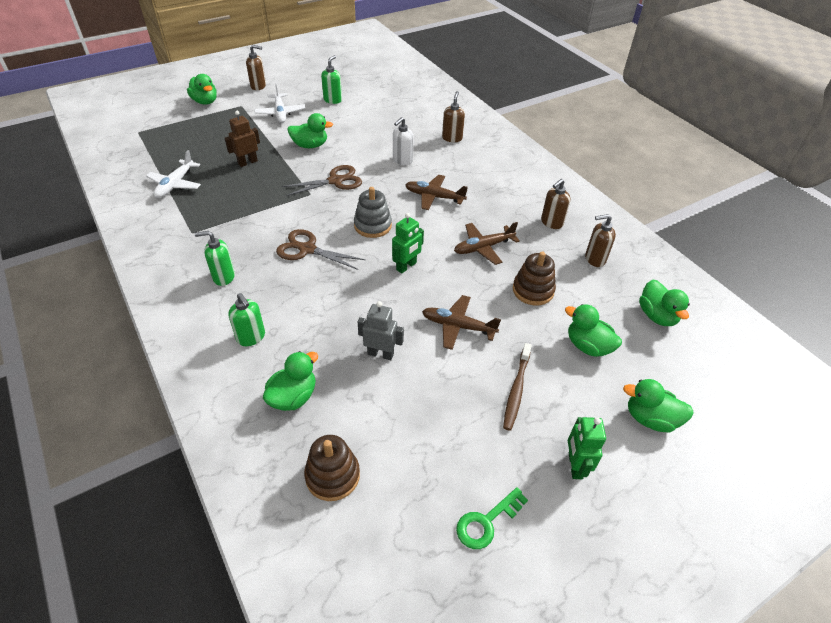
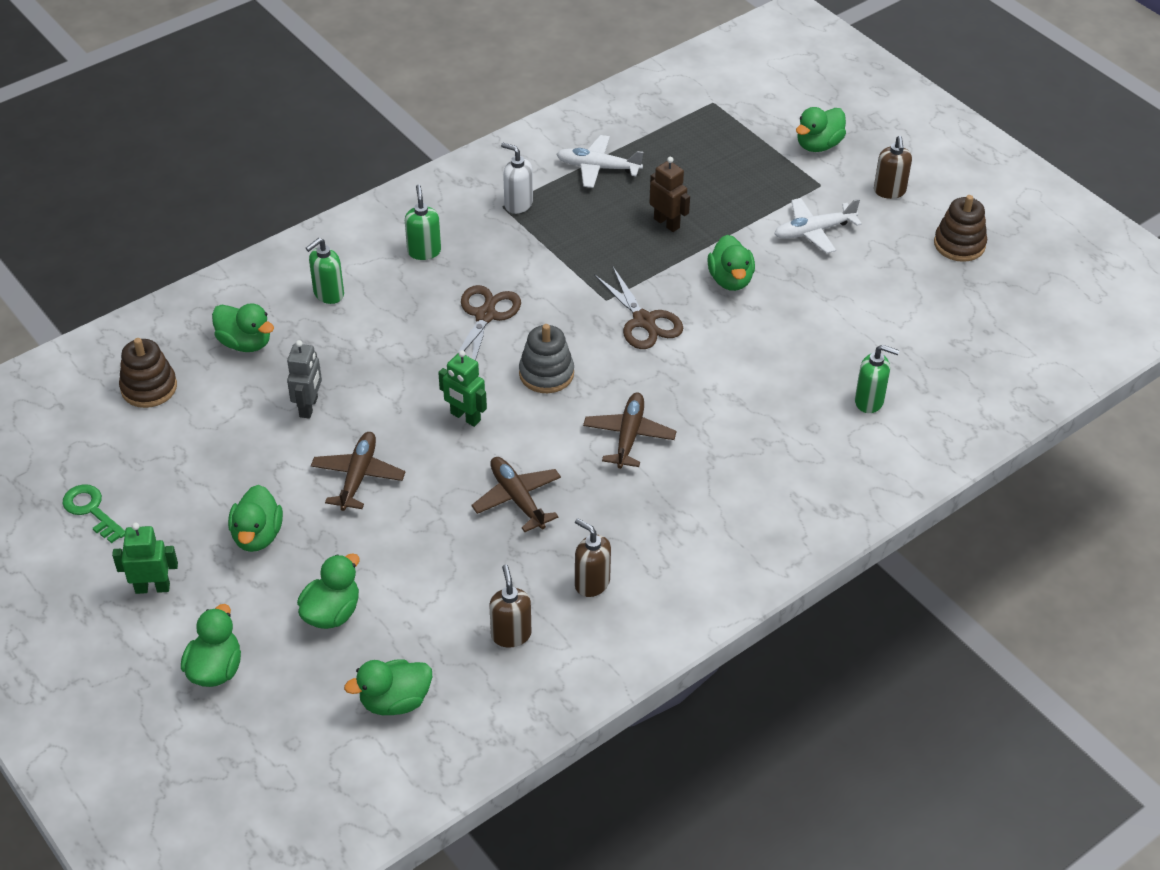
camera: 85 degrees right, 0 degrees up
(333, 100) = (878, 285): green soap dispenser -> green soap dispenser (869, 401)
(402, 160) = (719, 390): white soap dispenser -> white soap dispenser (518, 204)
(452, 138) = (806, 449): brown soap dispenser -> none
(516, 390) = (257, 536): brown toothbrush -> green duck
(533, 290) = (433, 556): brown stacking toy -> brown stacking toy (959, 244)

